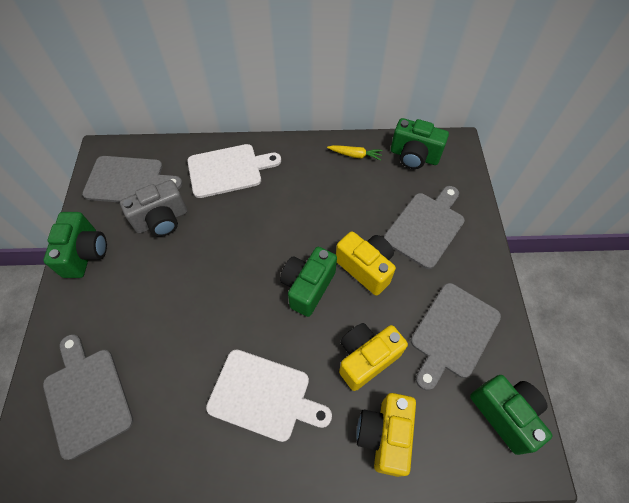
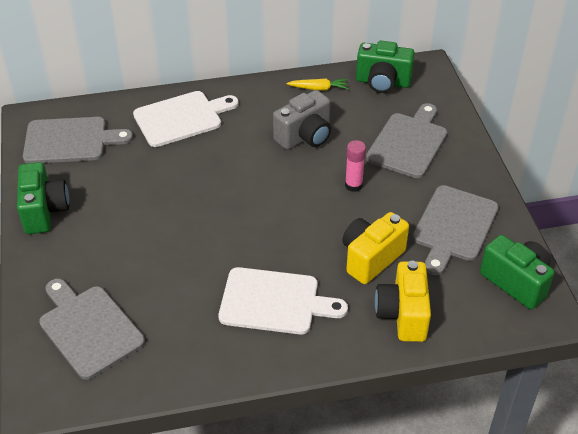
camera: 10 degrees left, 15 degrees down
(162, 220) = (121, 171): grey camera -> grey camera (305, 136)
(307, 287) = (296, 208): green camera -> none
(366, 268) = (353, 185): yellow camera -> pink glue stick

